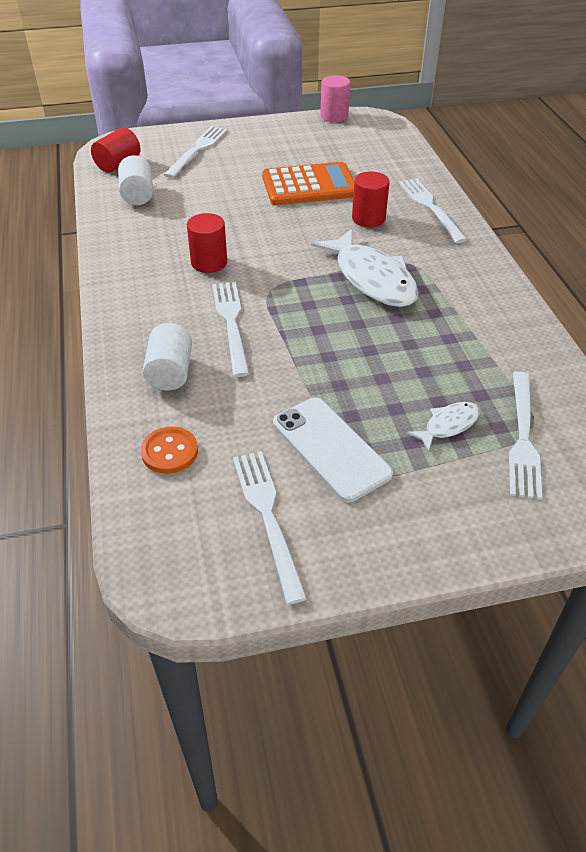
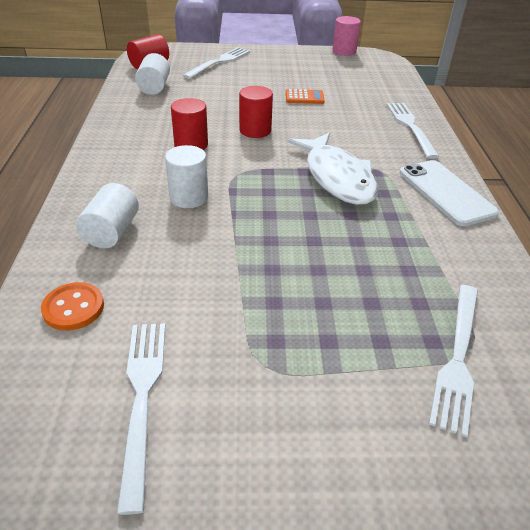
camera: 10 degrees right, 5 degrees down
(231, 323) = (189, 197): white fork -> white cylinder
(309, 185) = (304, 97): orange calculator -> orange calculator, size x0.48
(331, 448) = (240, 333): white phone -> white phone (446, 192)
(368, 218) = (349, 128): red cylinder -> red cylinder (255, 130)
(448, 425) = (375, 330): white fish -> none

